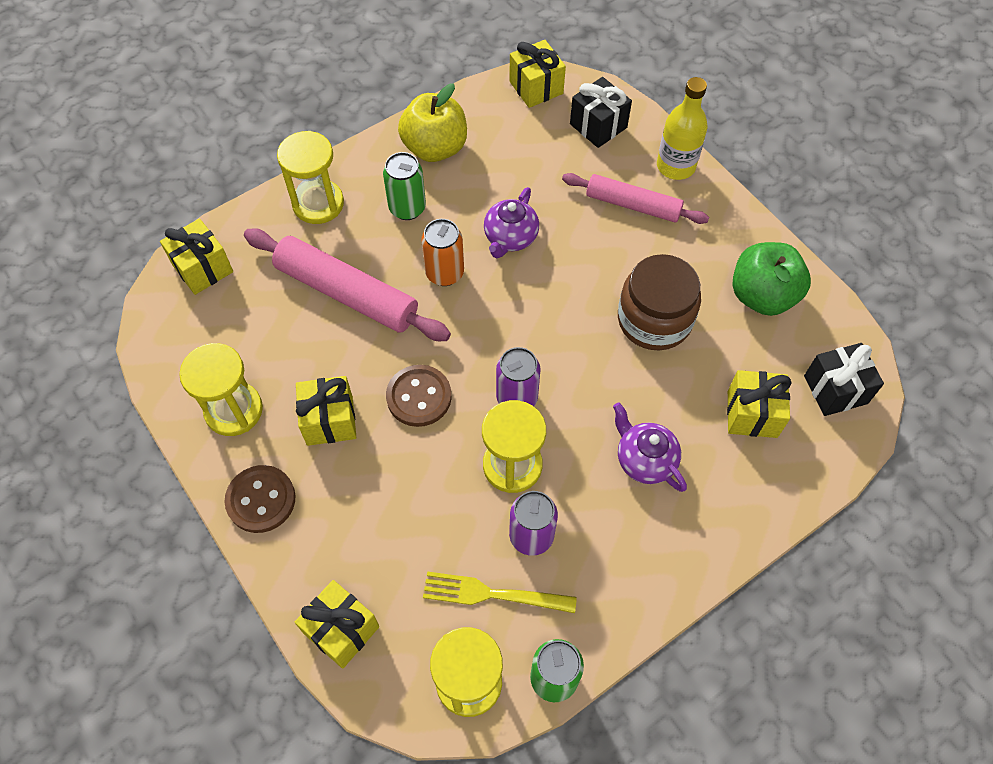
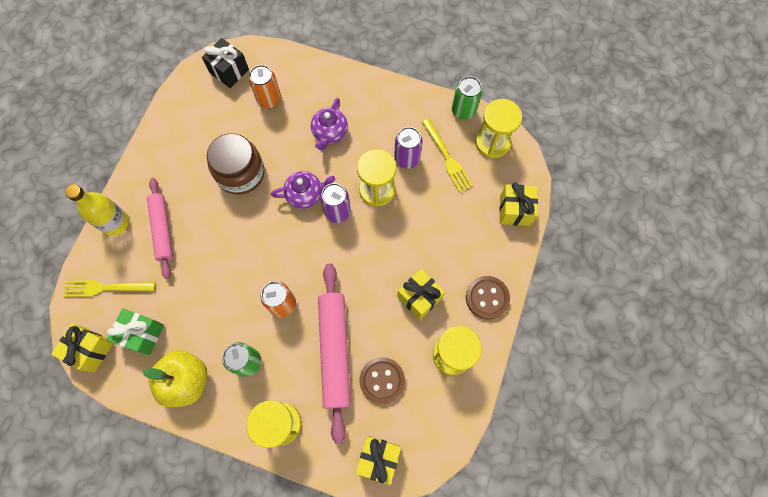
camera: 125 degrees left, 10 degrees up
(419, 397) = (372, 261): brown button -> brown button (382, 380)
(510, 238) = (232, 284): purple teapot -> purple teapot (305, 194)
(518, 134) = (142, 334): none -> green gift
(598, 126) = (105, 288): black gift -> yellow fork
(752, 414) = (269, 100): yellow gift -> orange can
(762, 296) = (189, 130): green apple -> none

